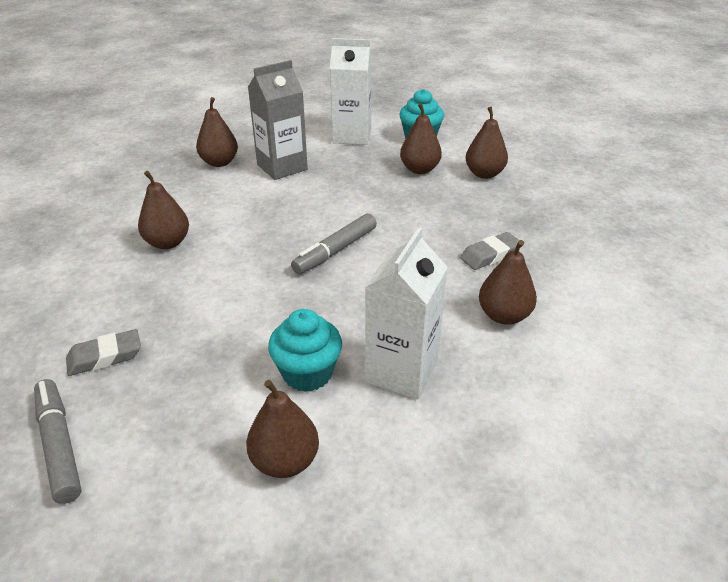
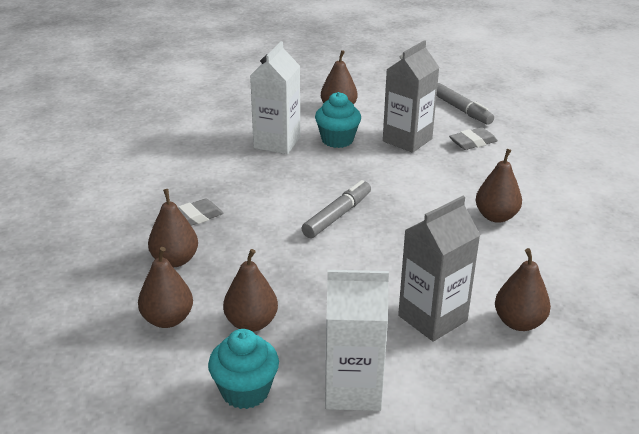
camera: 175 degrees right, 5 degrees down
(200, 367) = (407, 140): none -> grey carton
(503, 316) = (199, 174): brown pear -> brown pear (175, 260)

